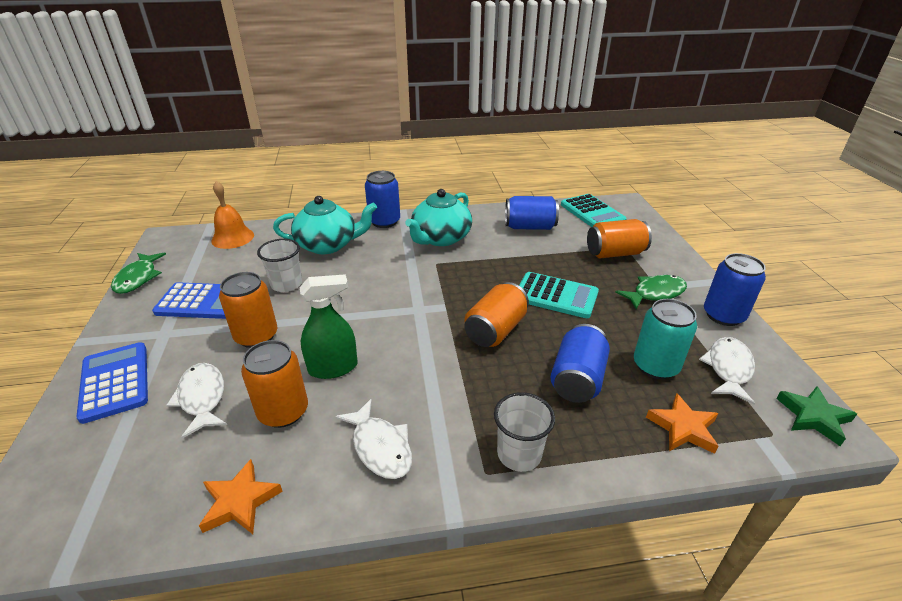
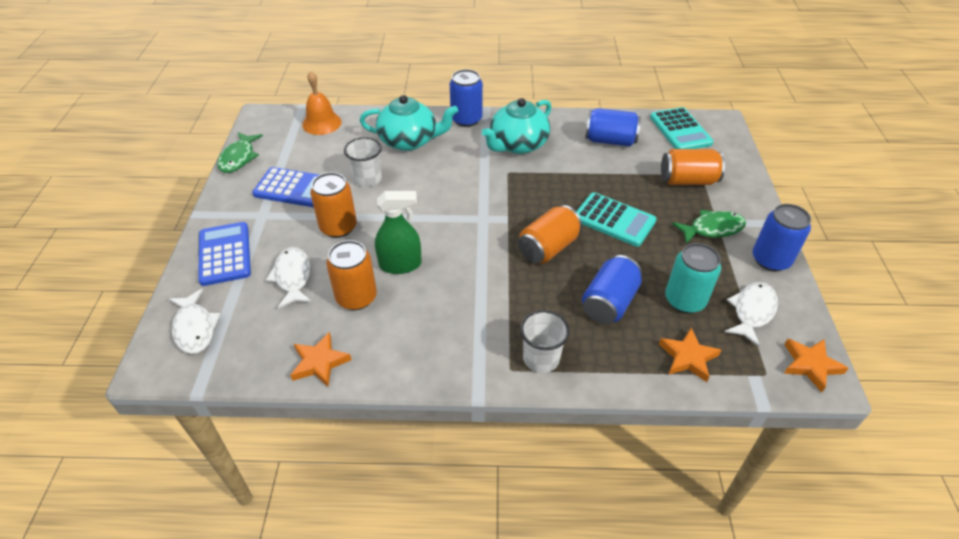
camera: 10 degrees right, 10 degrees up
(380, 447) = (430, 337): white fish -> white fish (195, 328)
(813, 417) = (810, 365): green star -> orange star

